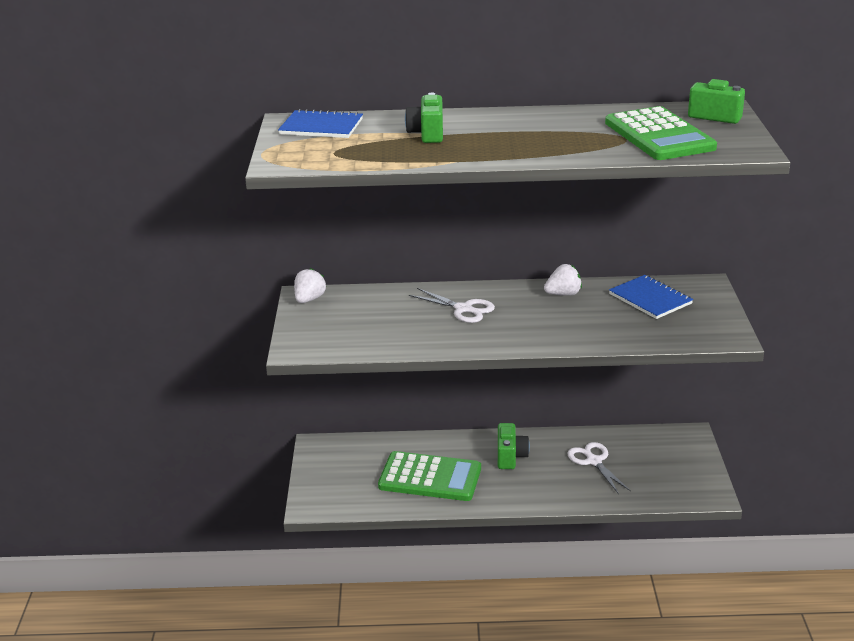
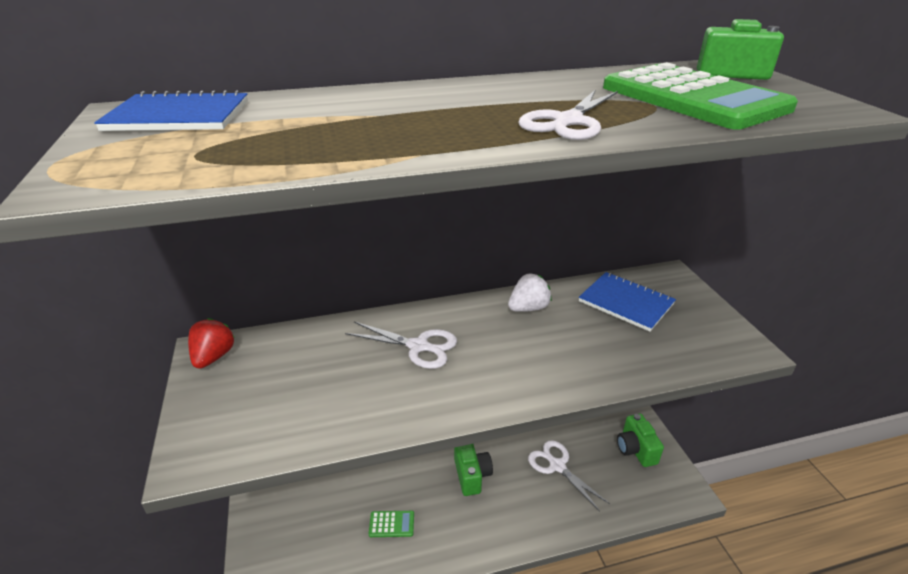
camera: 15 degrees left, 5 degrees up
(309, 299) = (214, 357): white strawberry -> red strawberry
(427, 134) = (355, 116): green camera -> green camera (635, 449)
(430, 478) = (391, 524): green calculator -> green calculator, size x0.41
(556, 147) = (567, 122): none -> white scissors

